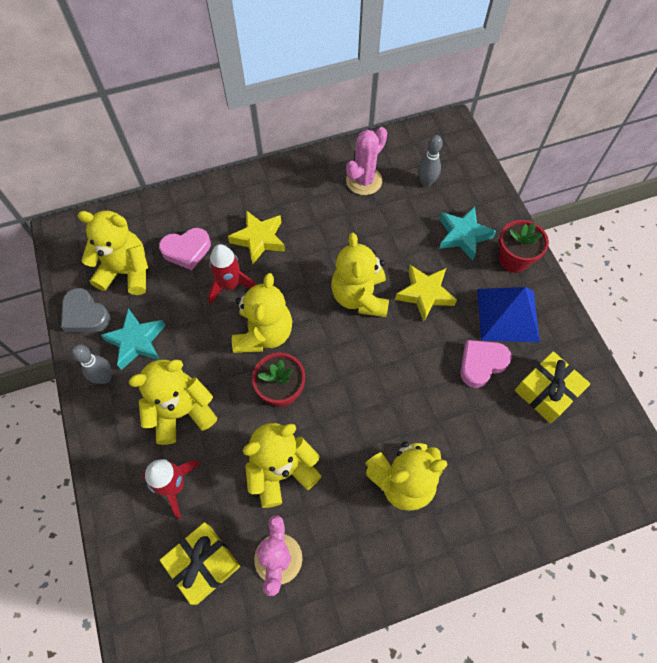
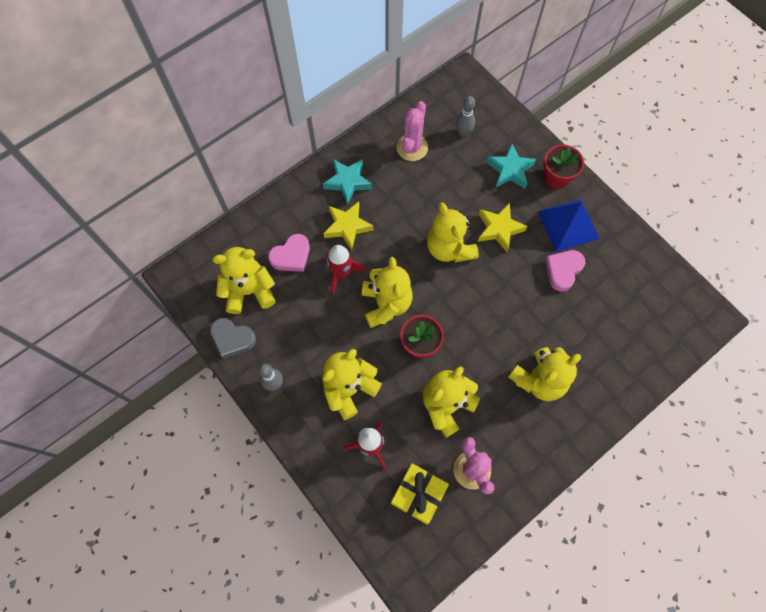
camera: 20 degrees left, 5 degrees up
(136, 341) = (286, 346): turquoise star -> turquoise star (348, 182)
(547, 391) = (618, 275): yellow gift -> none

